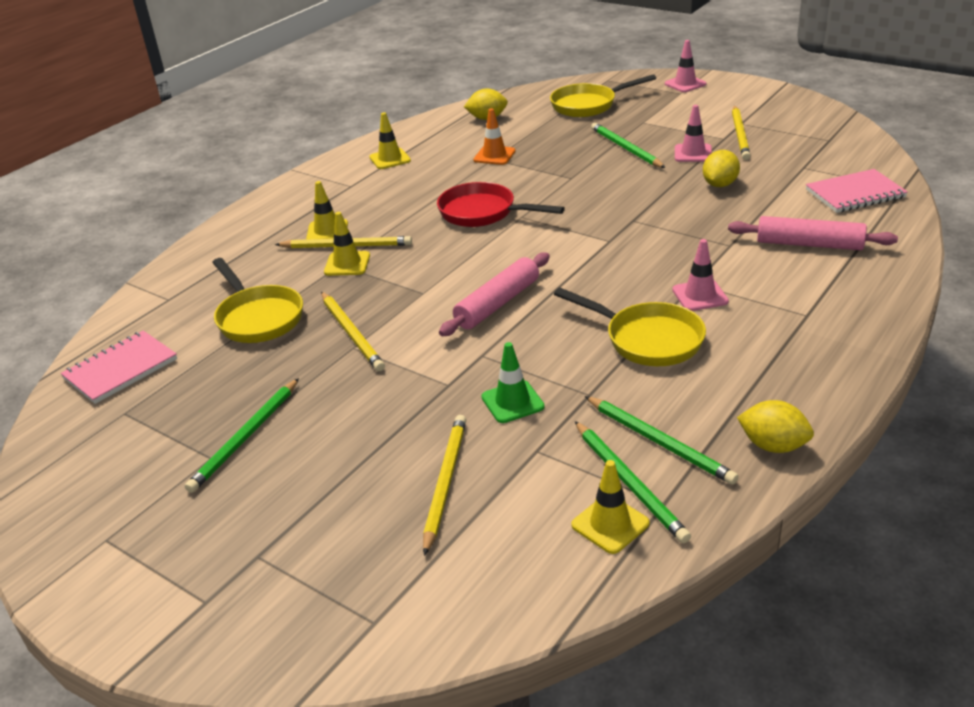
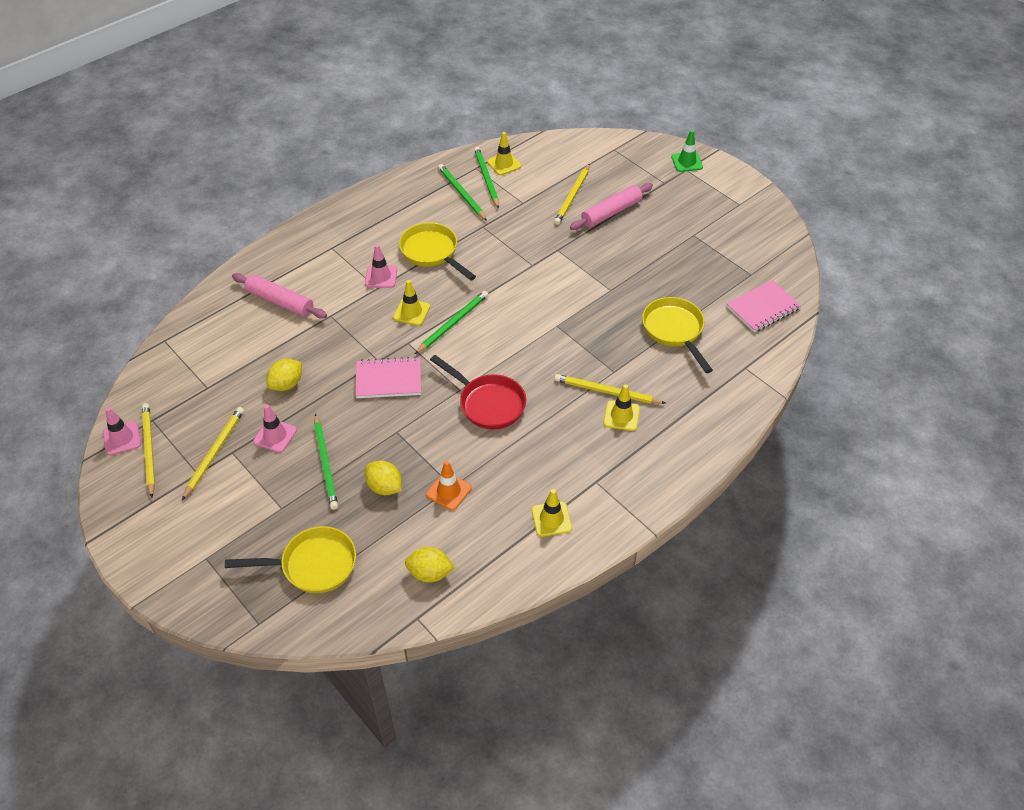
camera: 170 degrees left, 15 degrees up
(246, 437) = (675, 242): green pencil -> green pencil (452, 323)
(347, 264) = (608, 370): yellow traffic cone -> yellow traffic cone (411, 312)
(351, 333) = (610, 301): yellow pencil -> yellow pencil (149, 450)
(497, 304) = (509, 302): pink rolling pin -> pink rolling pin (611, 212)
(512, 402) = (525, 231): green traffic cone -> green traffic cone (687, 162)
(685, 84) = (186, 577): pink traffic cone -> pink traffic cone (122, 438)
(773, 446) = (410, 181): yellow lemon -> yellow lemon (384, 487)
(855, 194) = (202, 343): pink notebook -> pink notebook (388, 379)

